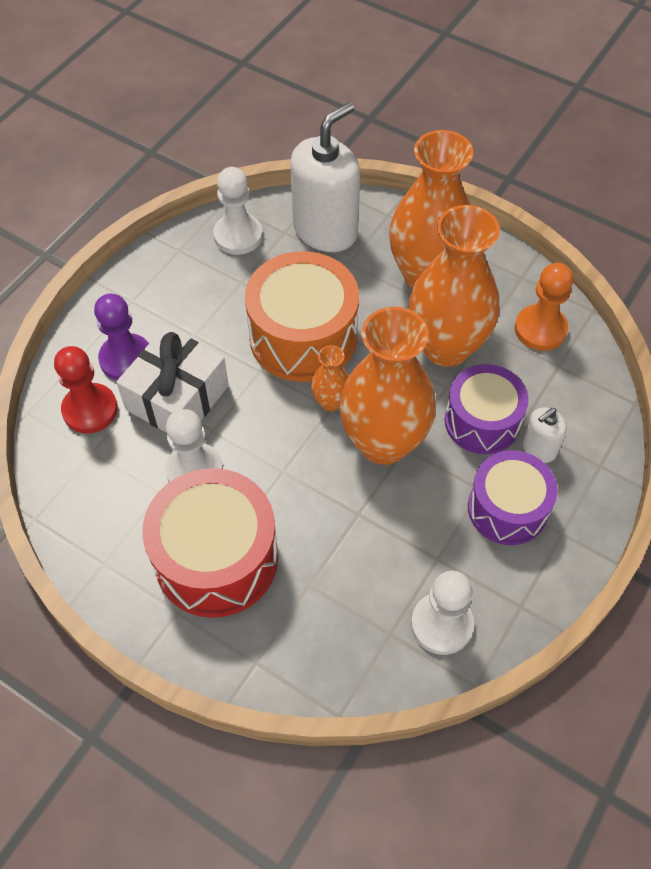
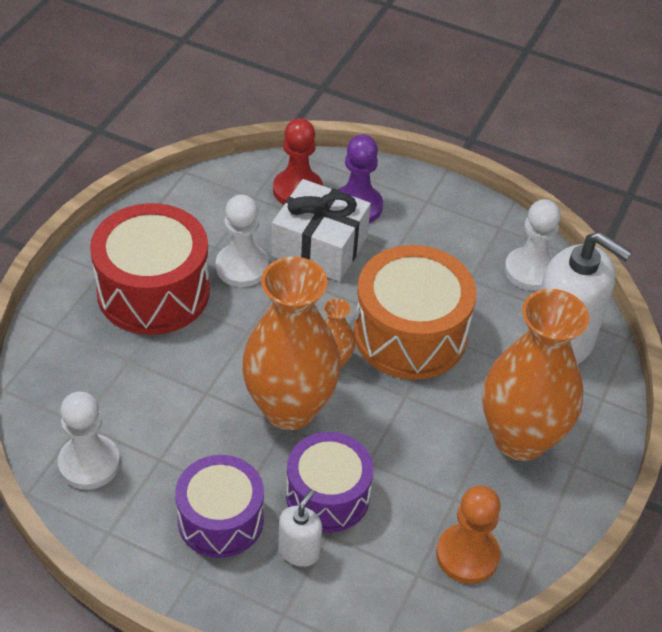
camera: 80 degrees right, 10 degrees down
(446, 347) = (422, 460): orange vase -> none
(538, 448) = (299, 551): white soap dispenser -> white soap dispenser turned 75 degrees clockwise

